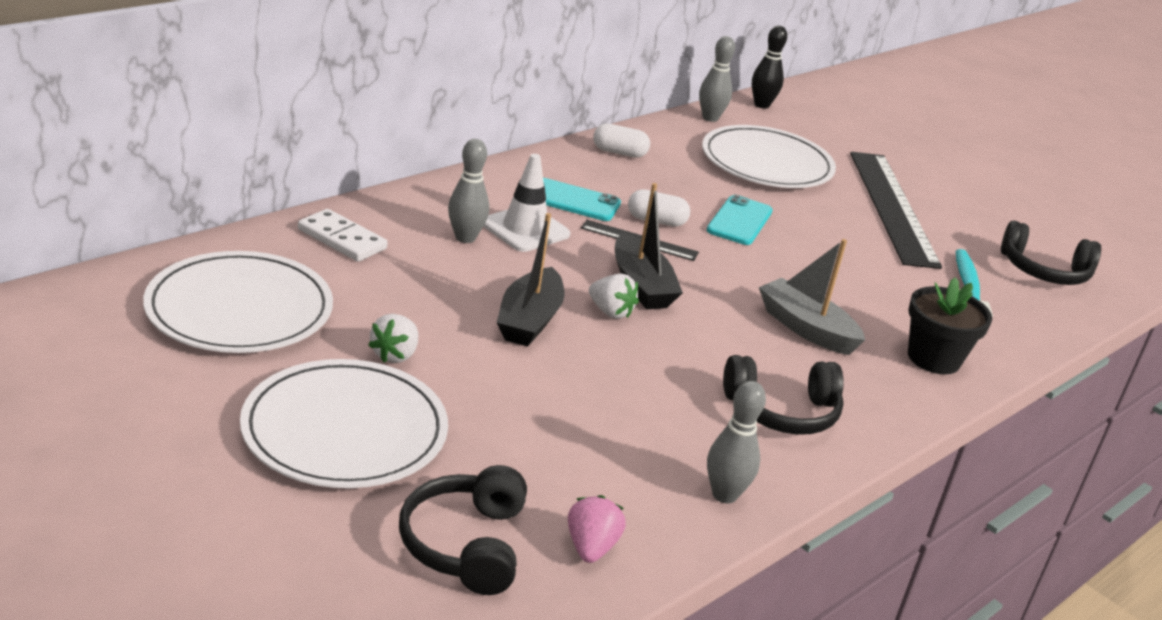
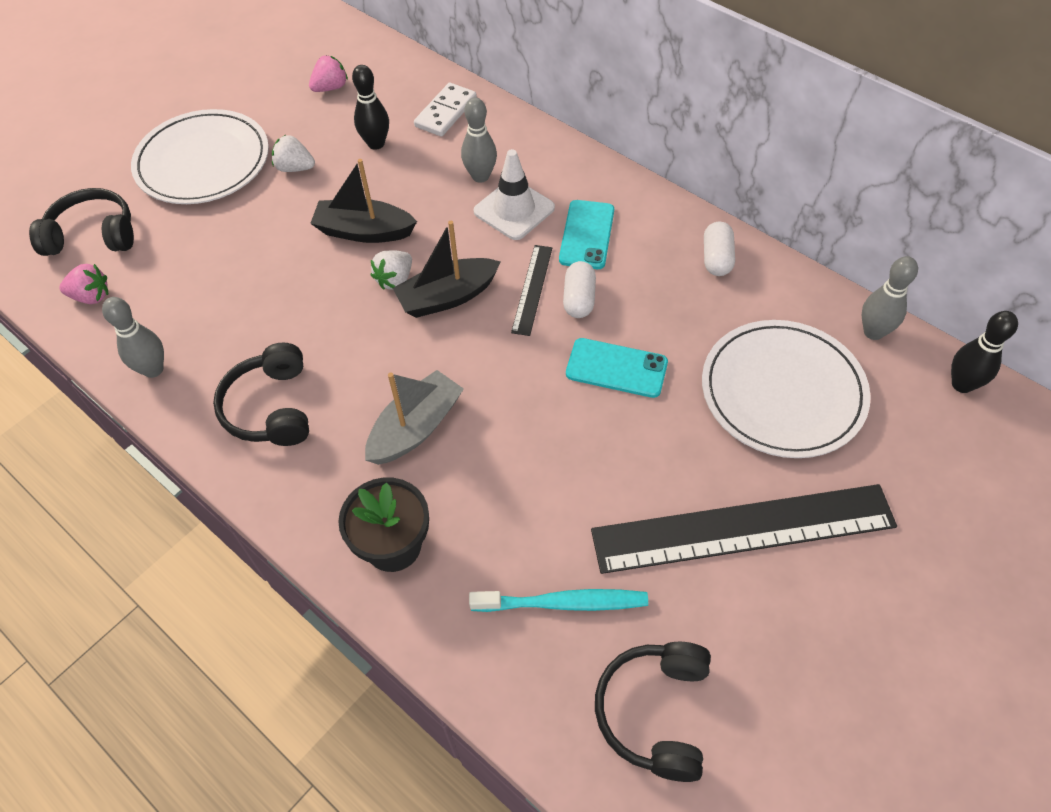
camera: 90 degrees right, 25 degrees up
(239, 309) = (330, 88): white plate -> pink strawberry
(376, 292) = (376, 144): none -> black bowling pin

